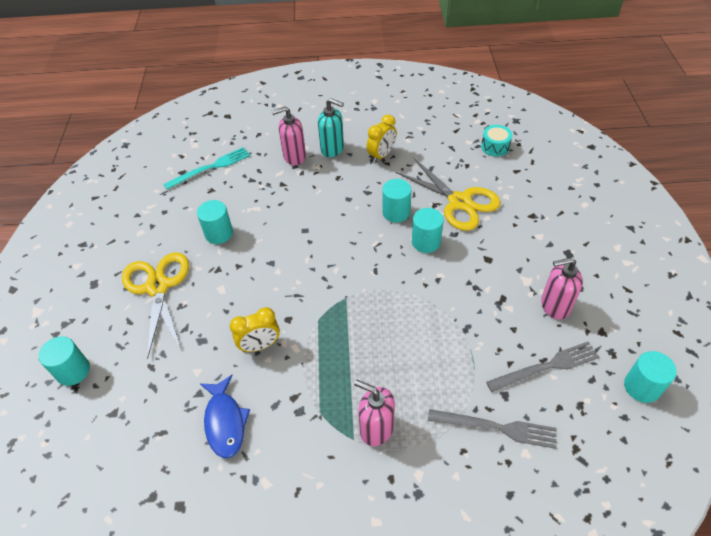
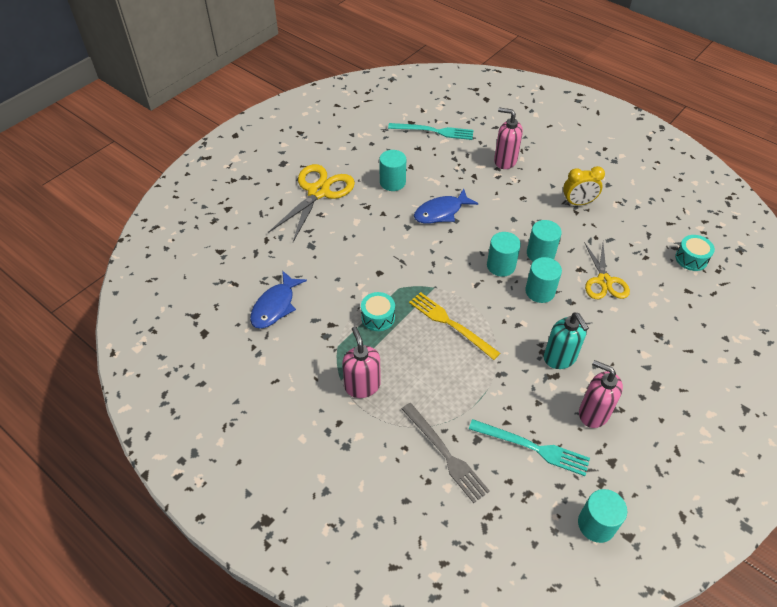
camera: 40 degrees right, 0 degrees up
(73, 371) = (222, 209): turquoise cylinder -> turquoise cylinder (501, 266)
(260, 345) = (343, 276): yellow clock -> none
(286, 231) = (441, 212): none -> blue fish
(327, 358) = (378, 317): none -> turquoise drum
(332, 149) = (542, 173): turquoise soap dispenser -> turquoise soap dispenser (560, 358)
(390, 318) = (450, 324): none -> yellow fork
(459, 202) = (604, 281): yellow scissors -> yellow scissors, size x0.66
(546, 367) = (532, 447): grey fork -> turquoise fork

